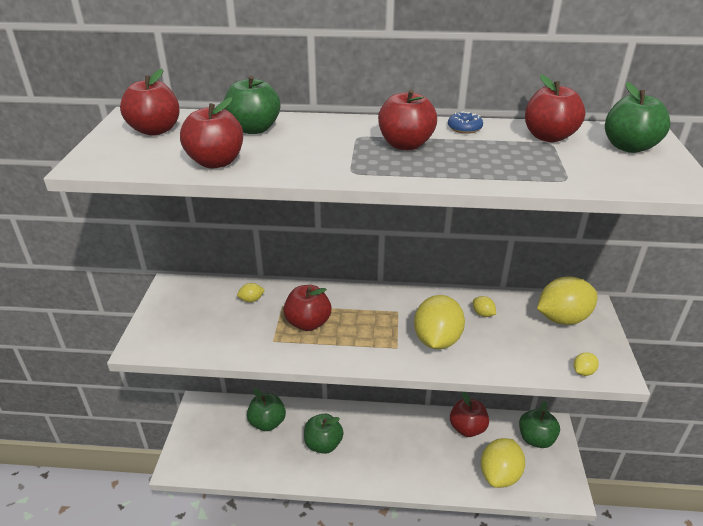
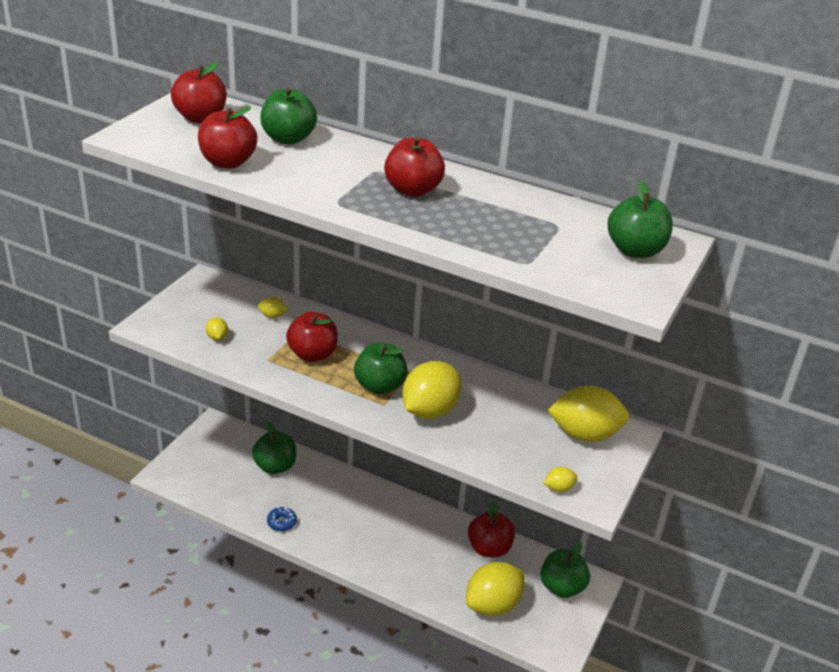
camera: 20 degrees right, 0 degrees up
(323, 444) = (320, 507): green apple -> green apple (379, 386)
(464, 128) = (489, 188): blue donut -> blue donut (281, 522)
(483, 314) = (500, 402): yellow lemon -> yellow lemon (217, 337)
(548, 137) = (564, 219): red apple -> none

